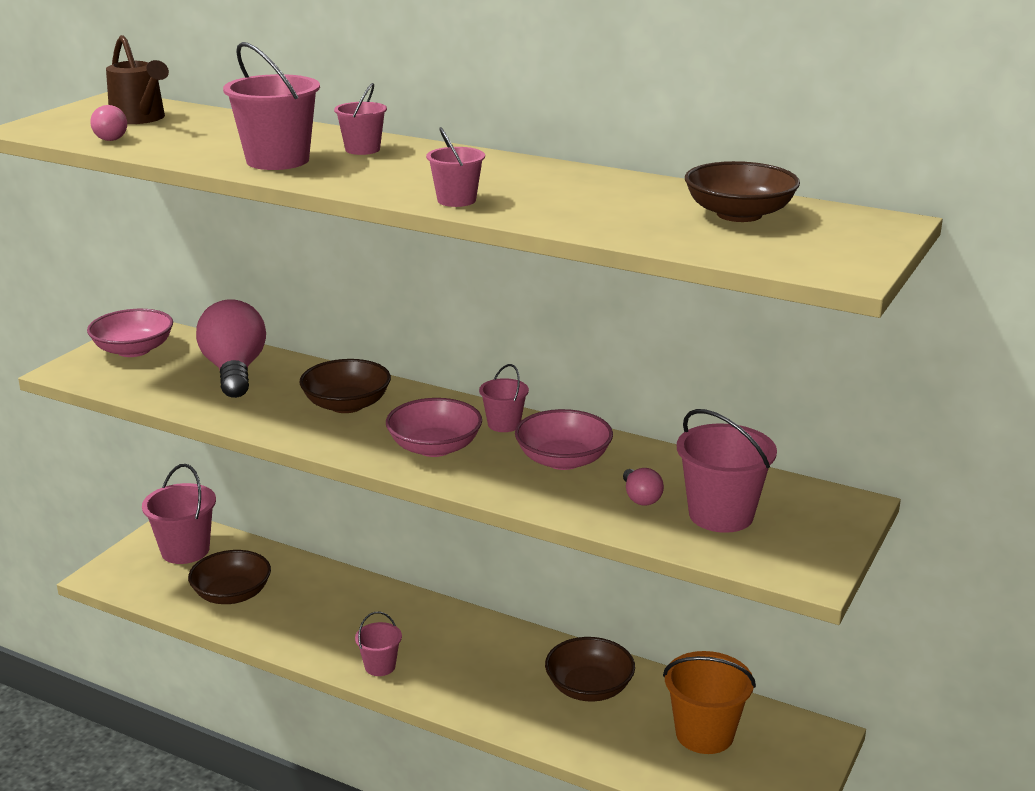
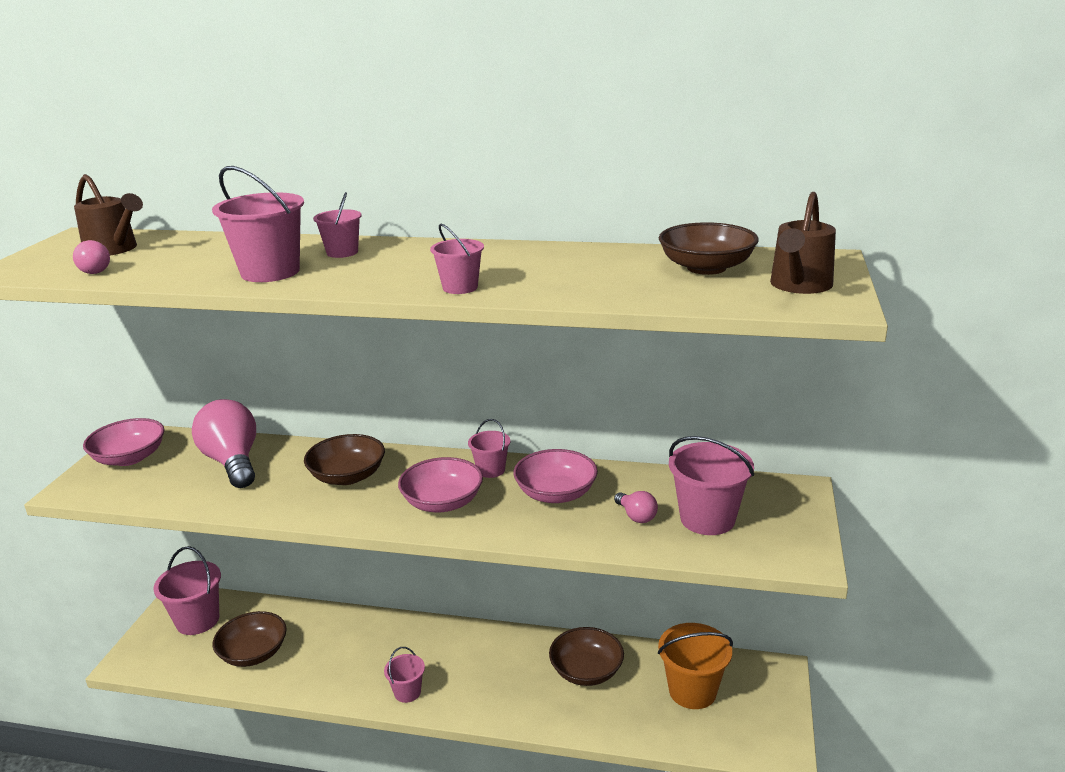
camera: 15 degrees left, 0 degrees up
(824, 246) = (799, 286): none -> brown watering can

